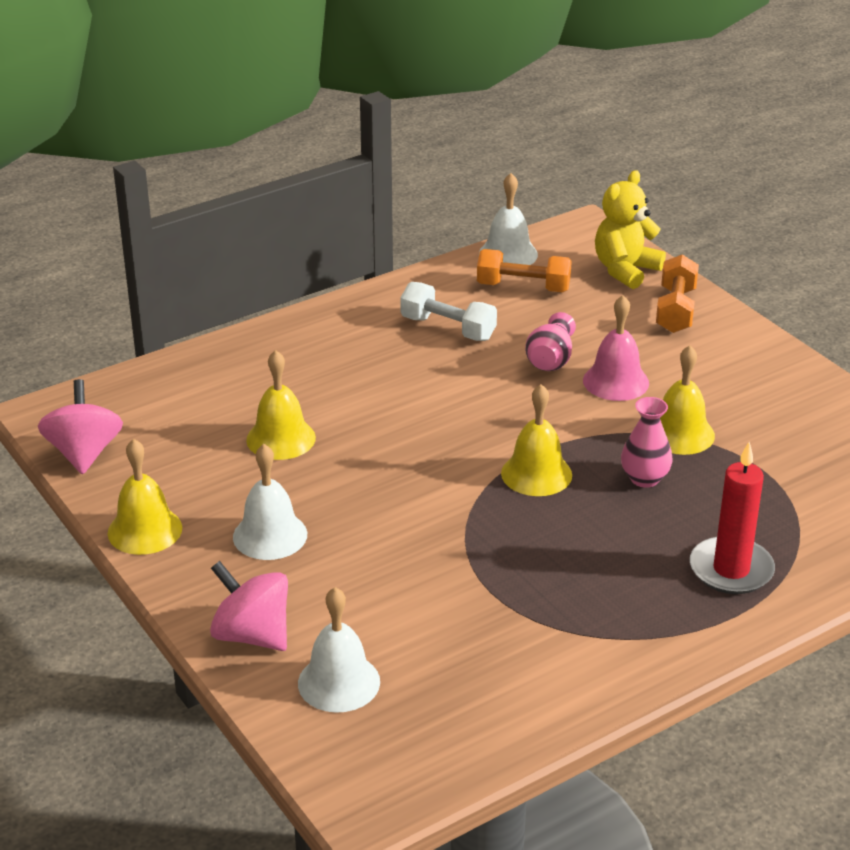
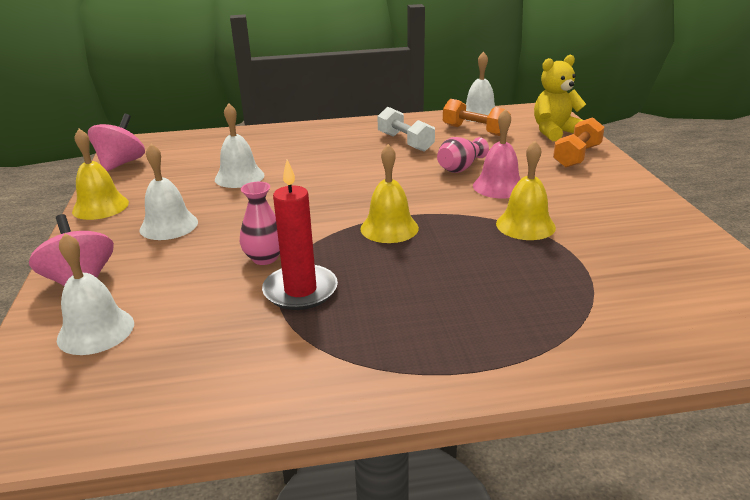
camera: 25 degrees right, 5 degrees down
(281, 438) = (239, 177): yellow bell -> white bell
(644, 478) = (472, 248): pink vase -> pink vase (265, 258)
(731, 569) = (498, 331): red candle -> red candle (300, 290)

